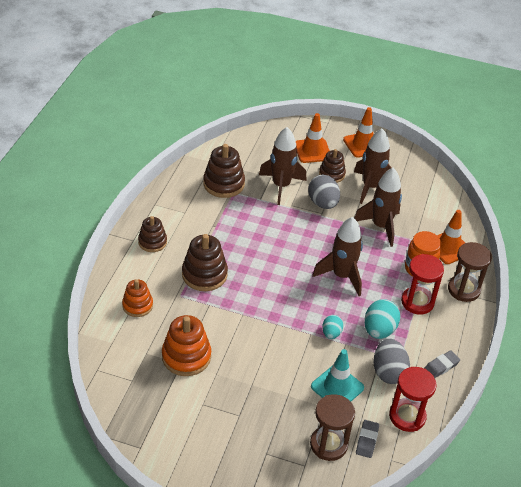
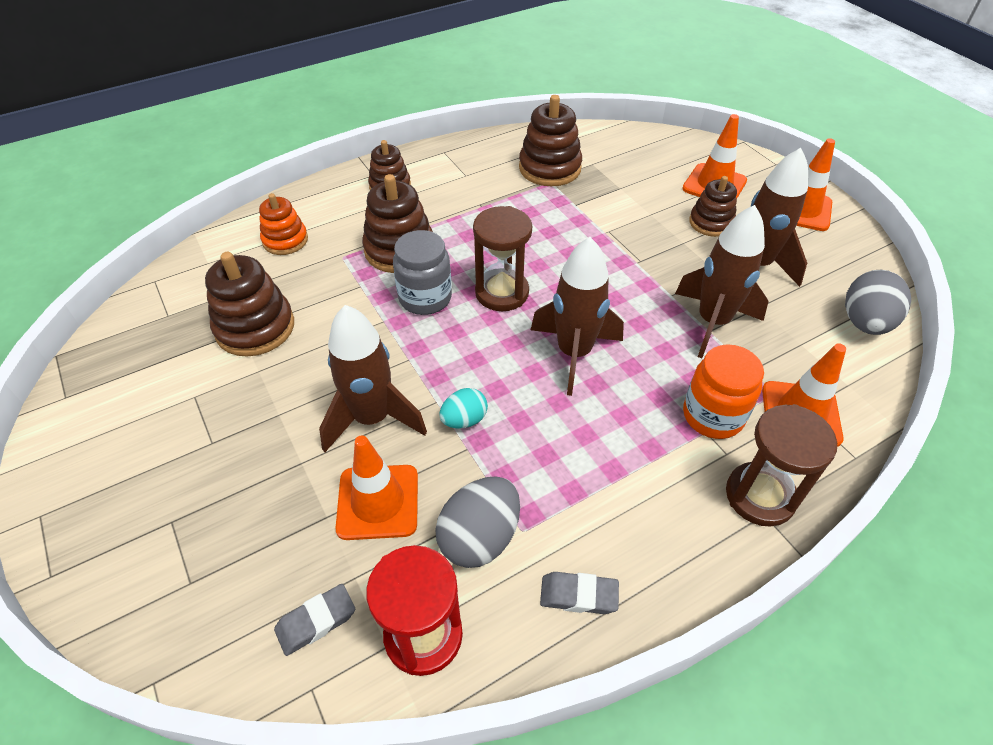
camera: 45 degrees right, 5 degrees up
(186, 356) = (255, 327): orange stacking toy -> brown stacking toy
(248, 291) = (425, 298): none -> grey jar
(281, 186) = (621, 203): brown rocket -> brown rocket (372, 418)
(323, 203) = (656, 250): grey egg -> grey egg (865, 323)
(328, 445) = (258, 579): brown hourglass -> brown hourglass (502, 293)
(337, 387) = (378, 502): turquoise traffic cone -> orange traffic cone
(379, 330) = (540, 463): turquoise egg -> none
(417, 302) = (652, 462): red hourglass -> none

